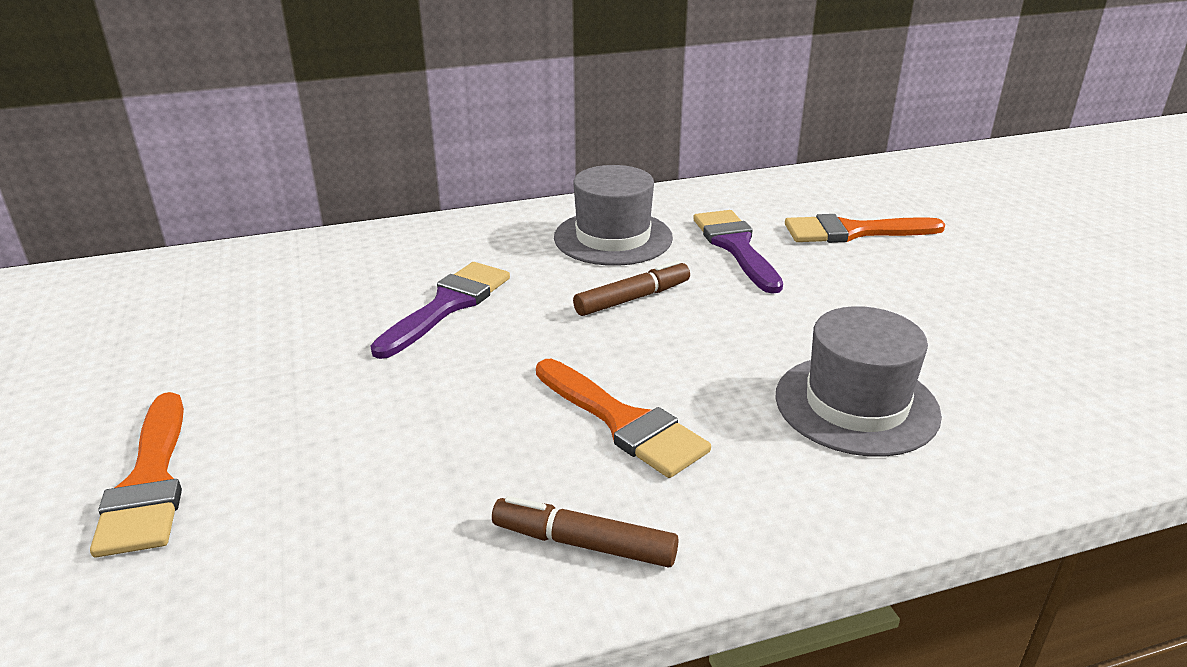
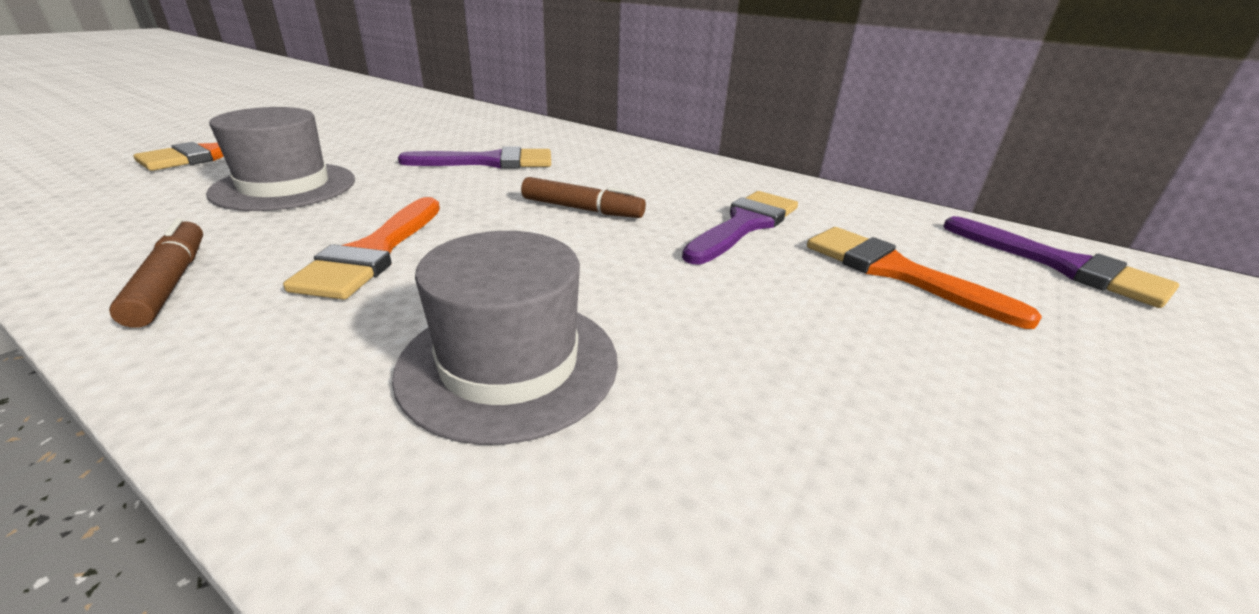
camera: 50 degrees right, 0 degrees up
(613, 238) = (670, 180): grey hat -> grey hat (285, 186)
(888, 182) = (1061, 265): none -> purple brush

